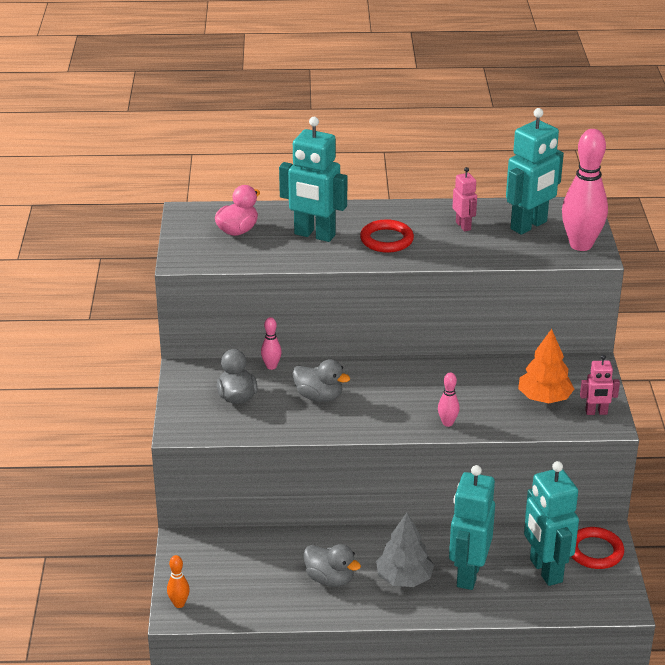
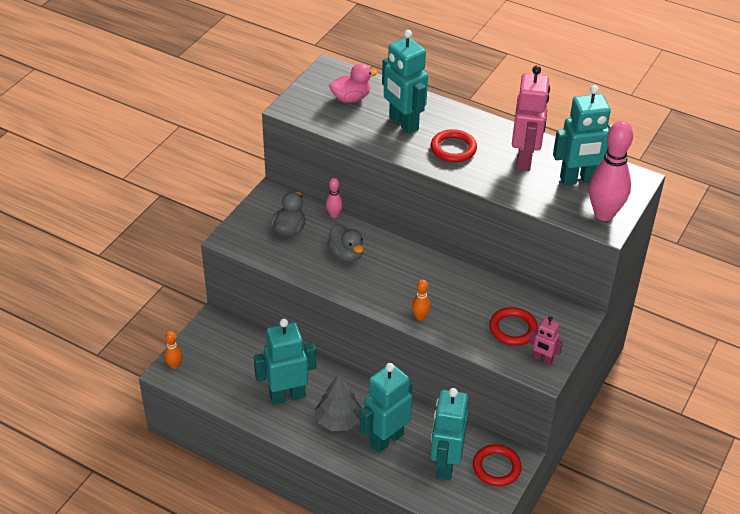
camera: 30 degrees right, 10 degrees up
(330, 579) = (287, 395): grey duck -> turquoise robot
(447, 423) = (420, 317): pink bowling pin -> orange bowling pin
(463, 226) = (525, 159): pink robot -> pink robot, size x1.94
(544, 398) = (513, 329): orange tree -> red ring

